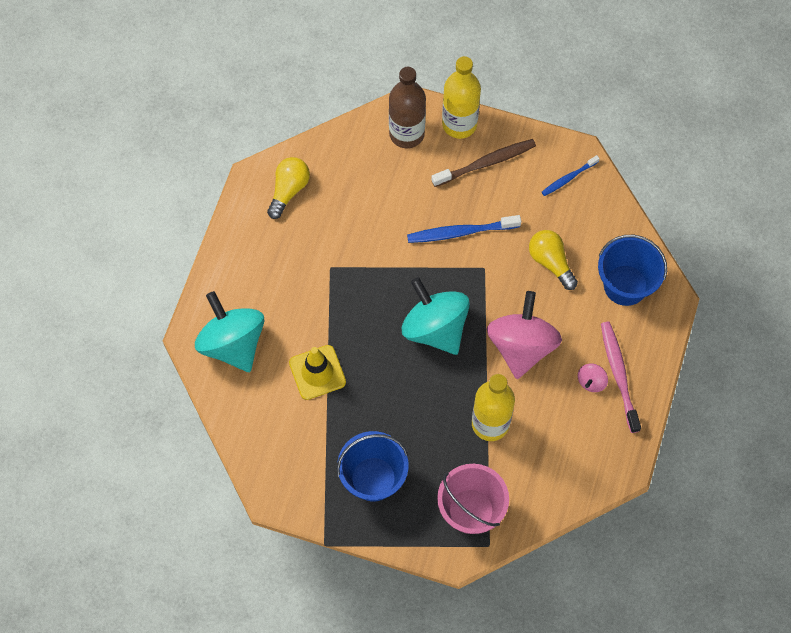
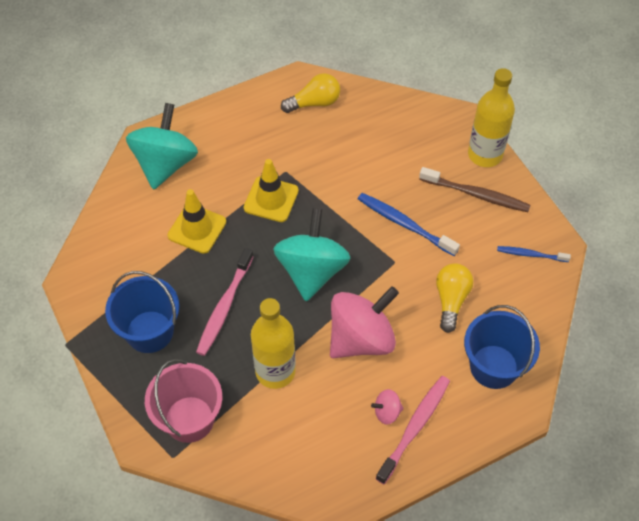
camera: 45 degrees right, 10 degrees down
(345, 299) = (271, 199): none -> yellow traffic cone
(404, 411) = (224, 306): none -> pink toothbrush
(406, 134) = (438, 131): brown bottle -> none

